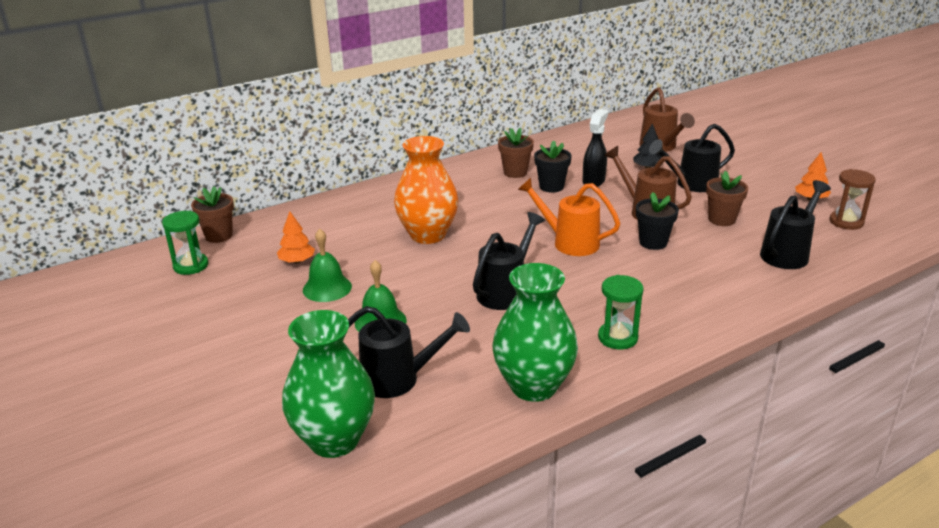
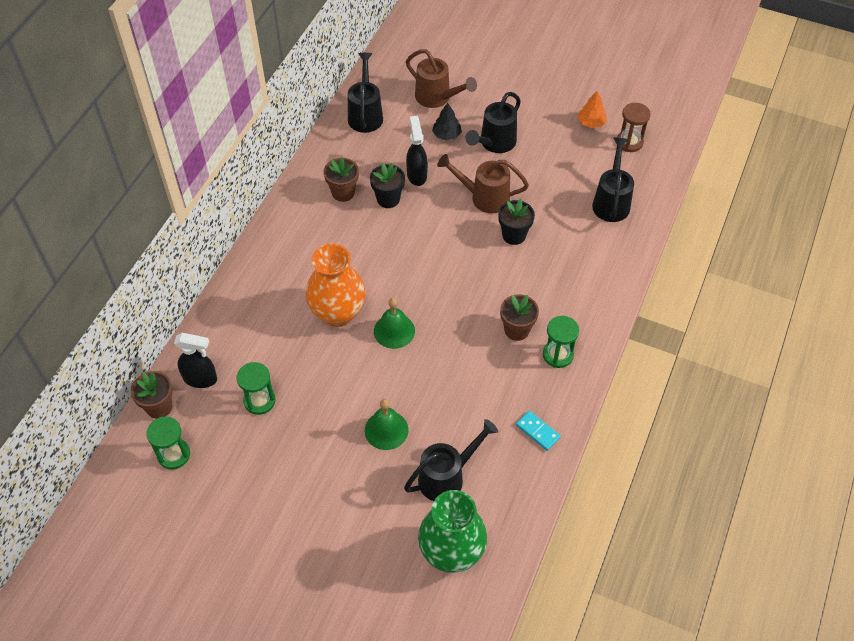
camera: 35 degrees left, 25 degrees up
(270, 232) = (201, 379): none -> black spray bottle
(297, 261) = (259, 401): orange tree -> green hourglass
(327, 288) = (313, 417): green bell -> green bell (394, 331)
(506, 291) = (449, 348): black watering can -> black watering can (365, 114)
(533, 386) = (537, 431): green vase -> turquoise domino
(569, 242) = (453, 266): orange watering can -> none
(722, 219) = (544, 181): brown flower pot -> brown flower pot (516, 330)

